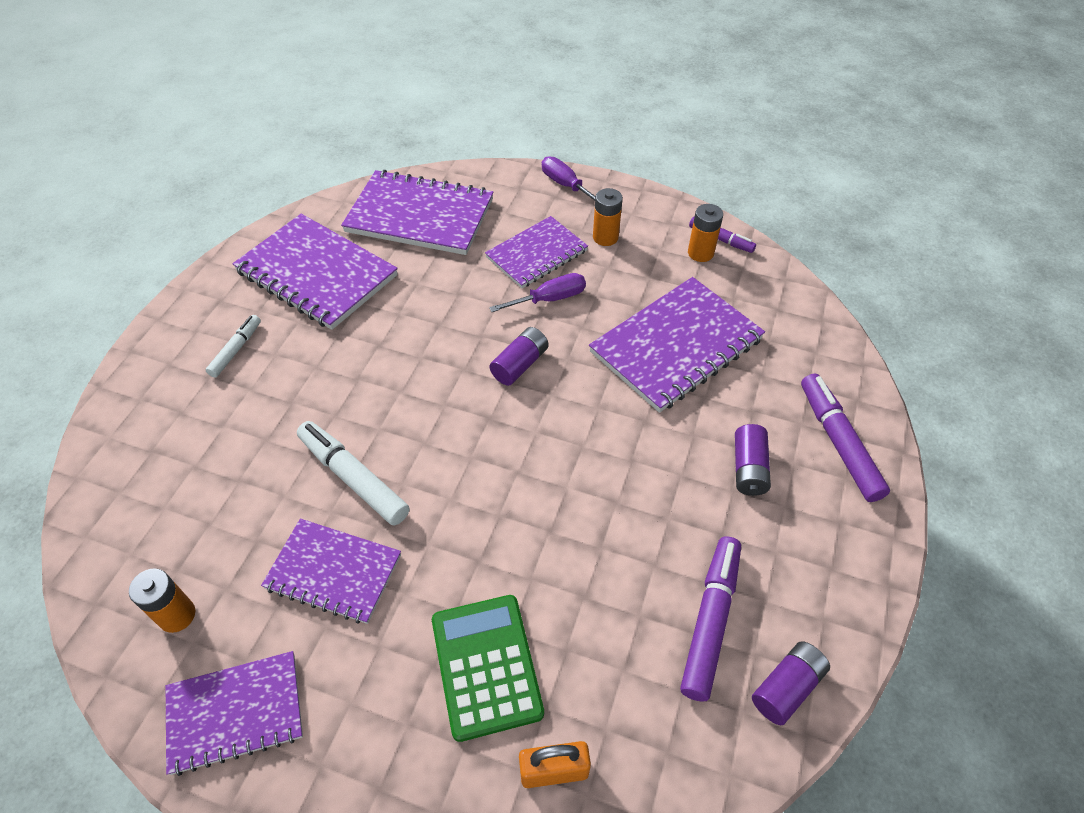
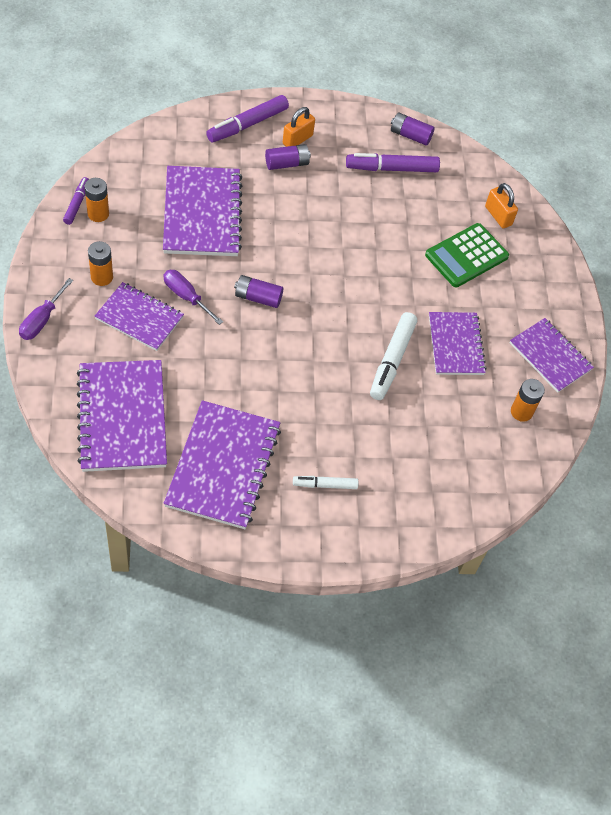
camera: 120 degrees left, 5 degrees up
(676, 346) = (202, 213): purple notebook -> purple notebook turned 60 degrees clockwise
(798, 499) = (297, 139): none -> orange padlock

